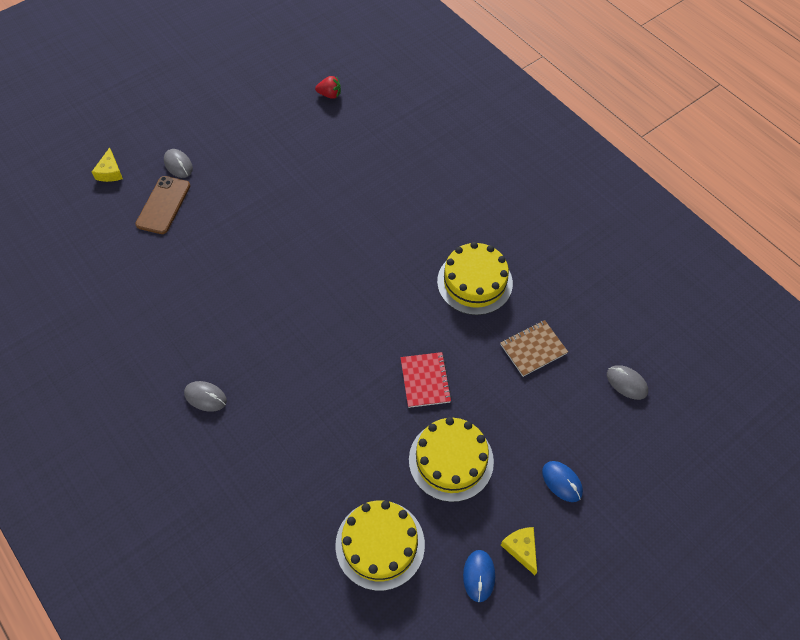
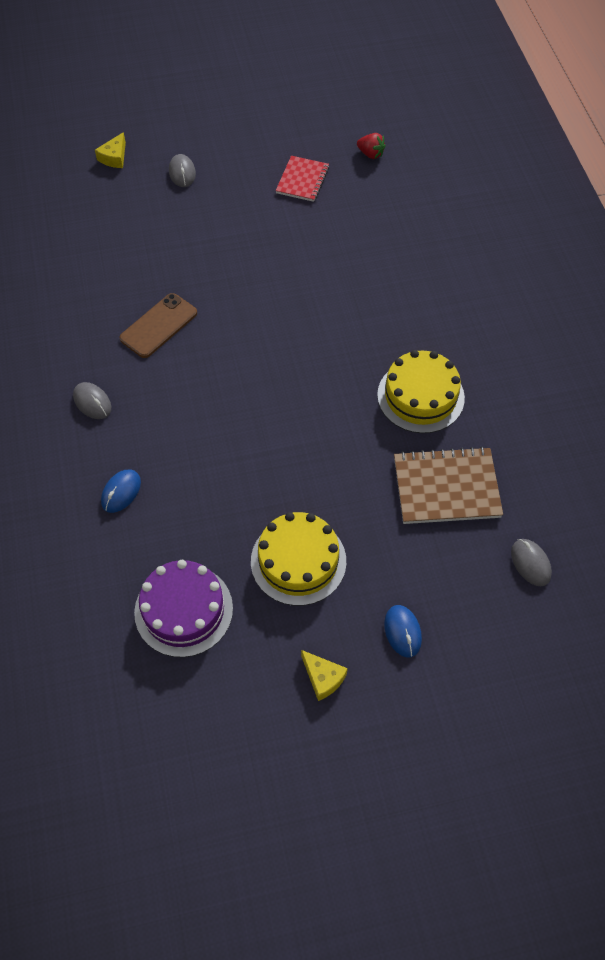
camera: 25 degrees right, 0 degrees up
(163, 205) = (148, 206): brown phone -> brown phone (158, 326)
(380, 544) = (183, 610): yellow cake -> purple cake
(425, 380) = (315, 473): red notebook -> red notebook (302, 180)
(479, 576) = (265, 684): blue mouse -> blue mouse (121, 492)
(521, 549) = (323, 678): yellow cheese -> yellow cheese turned 135 degrees clockwise
(533, 349) = (446, 487): brown notebook -> brown notebook, size x1.58

